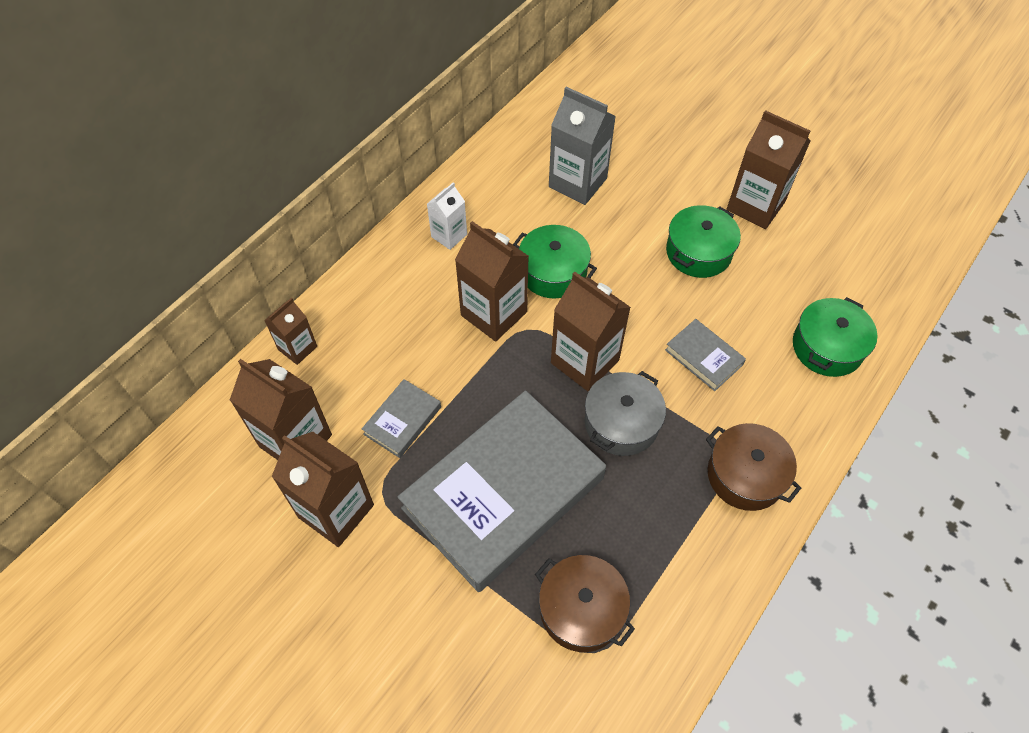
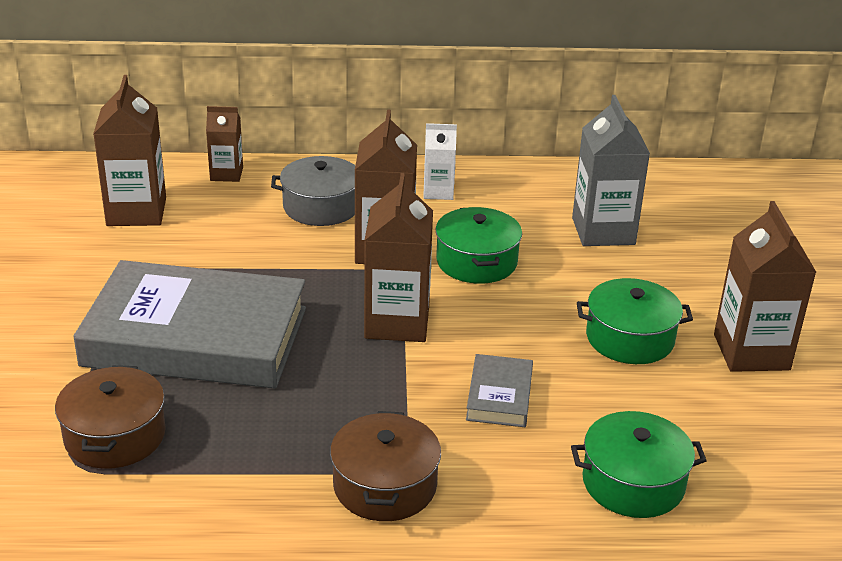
camera: 50 degrees right, 25 degrees down
(336, 511) = (89, 259): brown carton -> none
(402, 420) = (213, 252): grey book -> none
(621, 423) = (352, 374): grey pot -> grey pot (321, 207)

